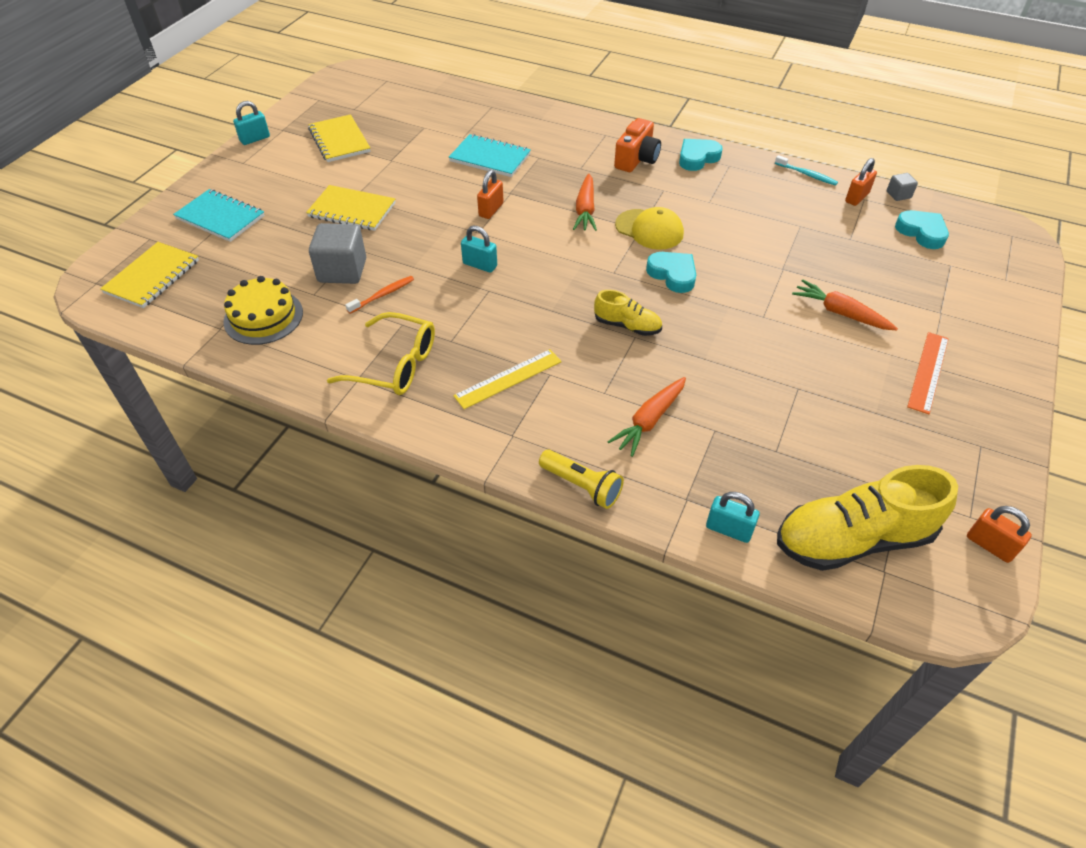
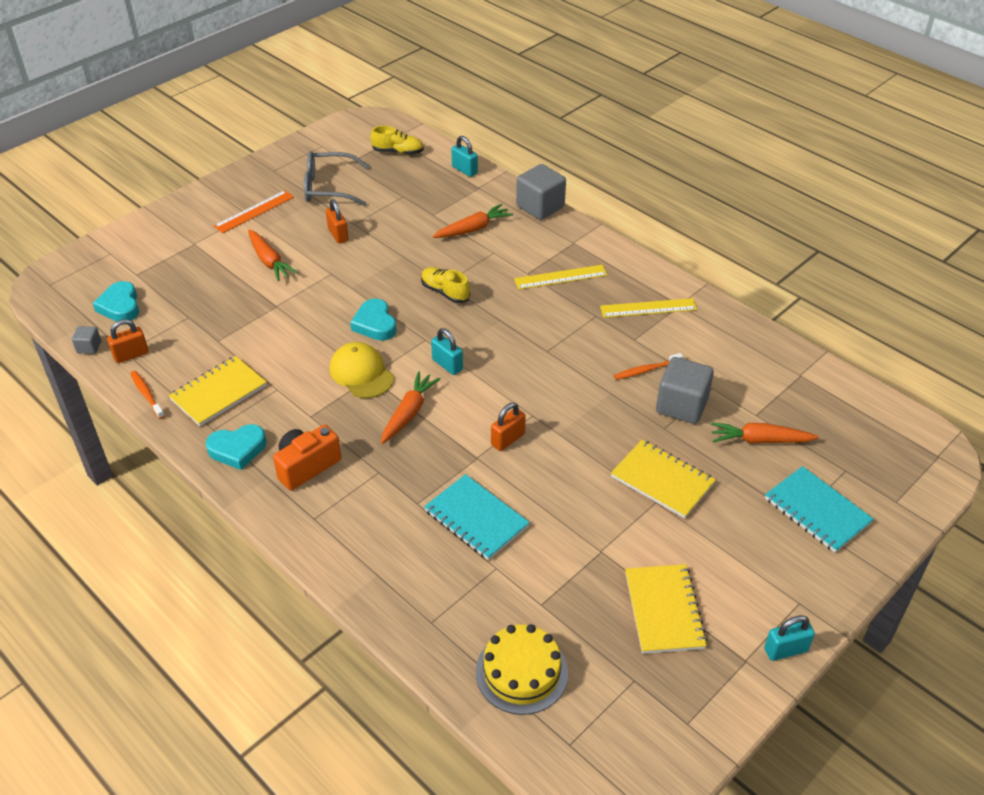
camera: 160 degrees left, 5 degrees down
(152, 277) = (879, 448): yellow notebook -> yellow notebook (218, 393)
(263, 317) = (760, 376): yellow cake -> yellow cake (521, 672)
(266, 258) = (759, 440): none -> orange carrot
(394, 365) = (648, 308): yellow glasses -> yellow ruler
(480, 265) = (545, 377): turquoise padlock -> turquoise padlock (447, 365)
(582, 486) = (540, 207): yellow flashlight -> grey cube
(806, 174) = (147, 394): turquoise toothbrush -> orange toothbrush
(852, 539) = (398, 152): yellow shoe -> yellow shoe, size x0.51
(880, 437) = (329, 187): none -> grey glasses
(989, 545) = (326, 134): orange padlock -> orange padlock (338, 235)

